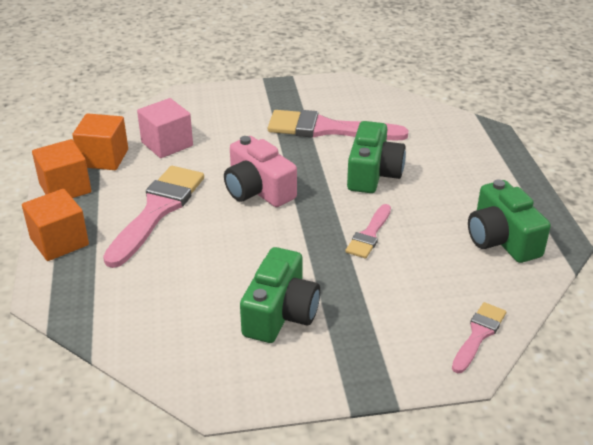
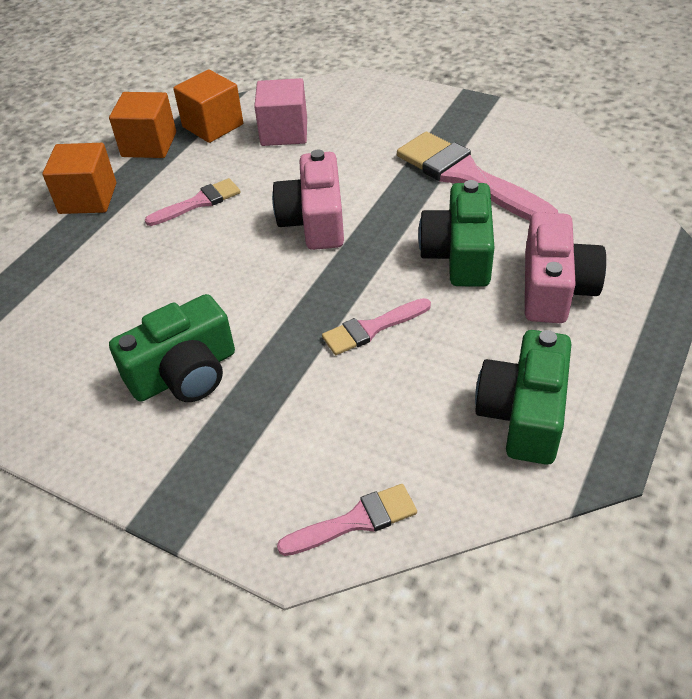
camera: 40 degrees right, 10 degrees up
(157, 211) = (198, 202): pink brush -> pink brush, size x0.53
(373, 173) = (459, 254): green camera -> green camera turned 135 degrees clockwise
(446, 170) = (554, 288): none -> pink camera

